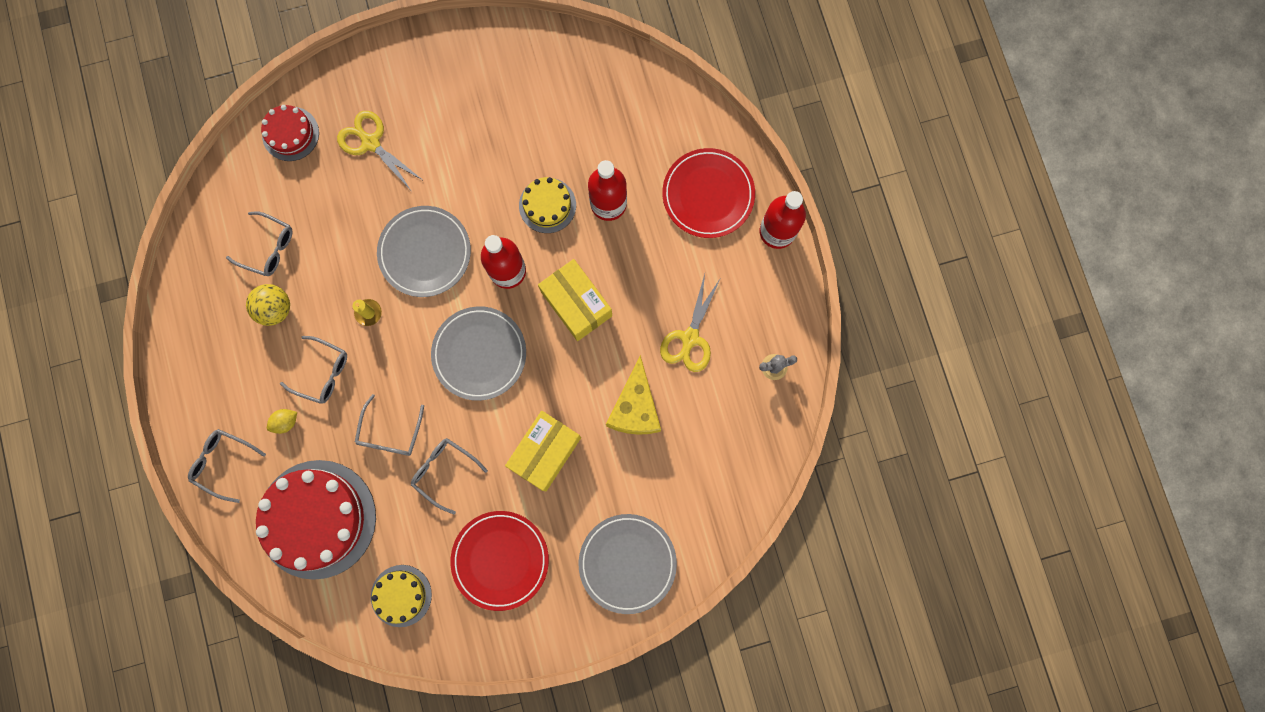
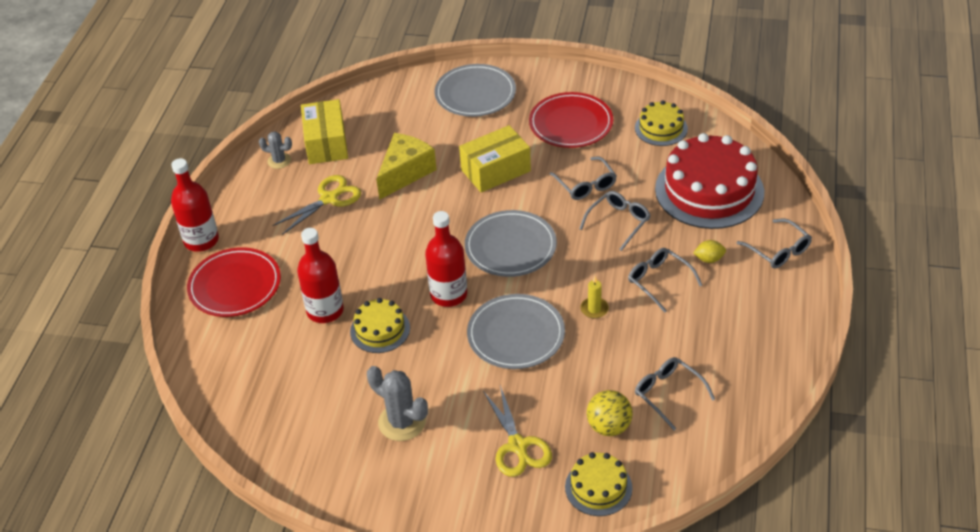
camera: 150 degrees left, 35 degrees down
(275, 309) = (682, 343): yellow ball -> yellow ball (609, 426)
(290, 134) = (598, 487): red cake -> yellow cake
(476, 123) = (402, 422): none -> grey cactus
(576, 304) = (405, 251): yellow box -> yellow box (326, 143)

